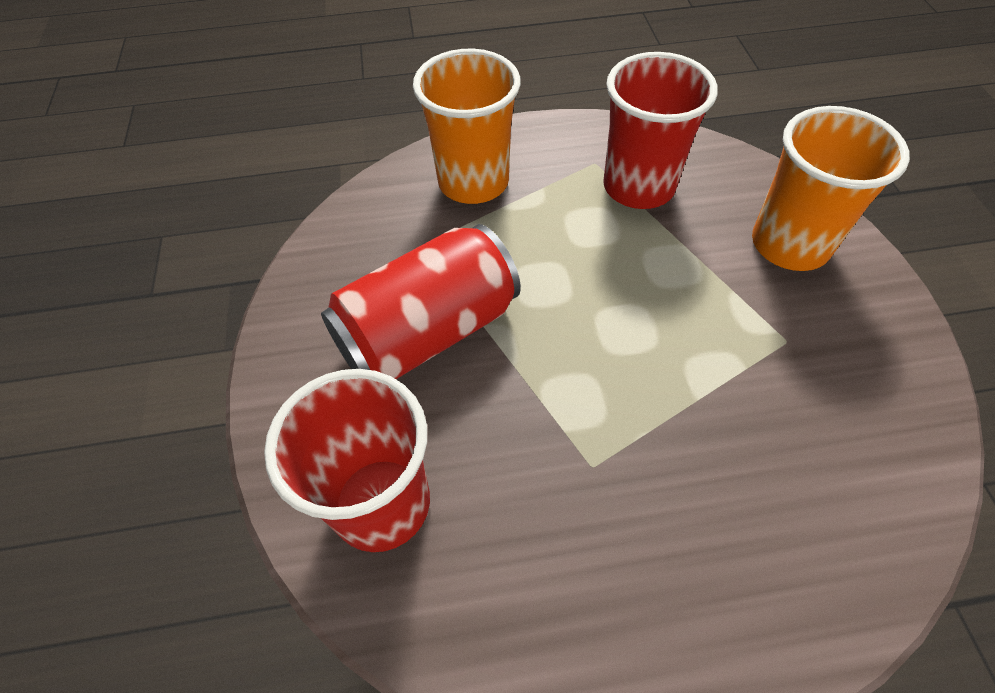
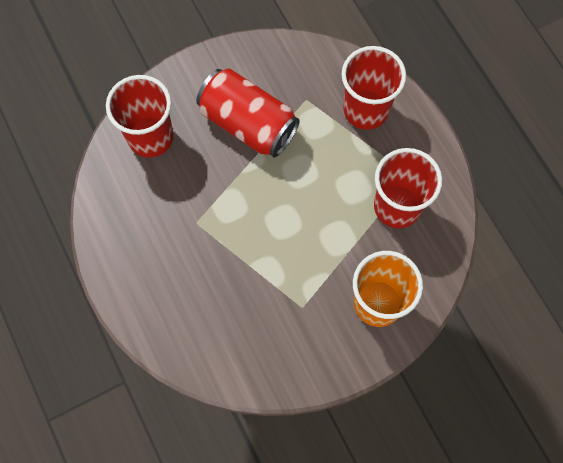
camera: 70 degrees right, 15 degrees up
(473, 182) = (366, 110): orange cup -> red cup

